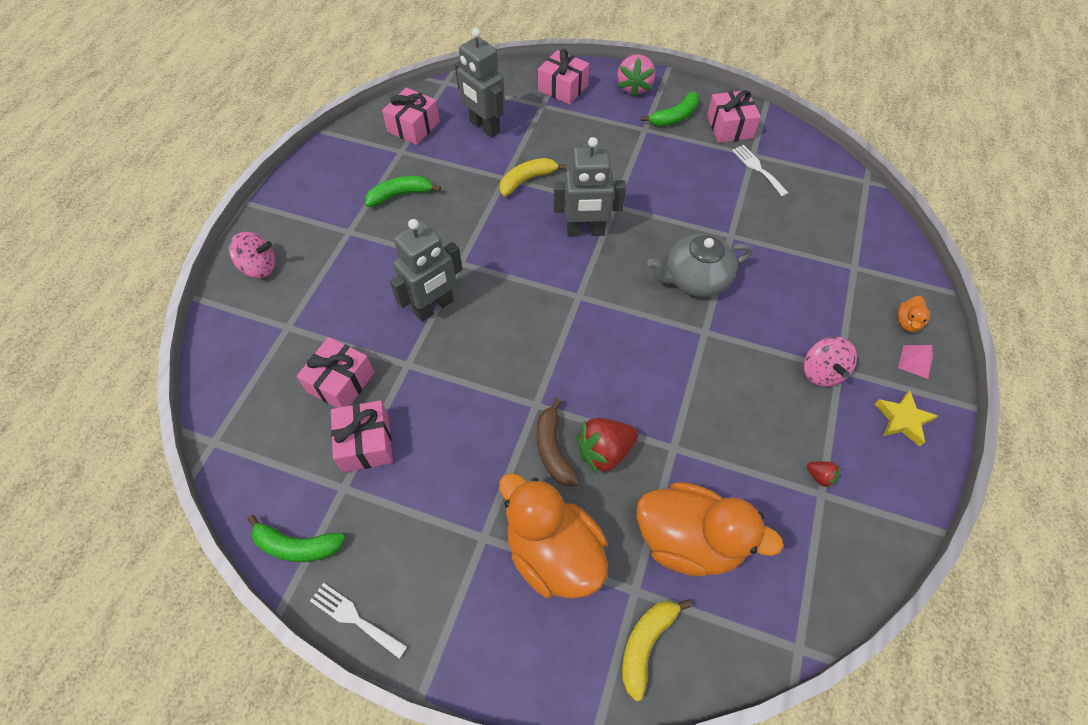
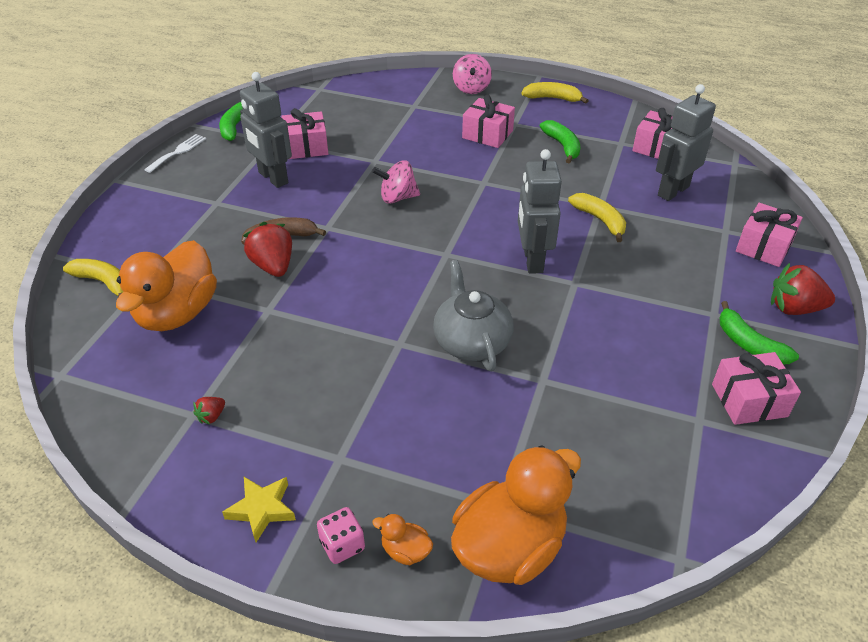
camera: 90 degrees right, 15 degrees down
(301, 194) = (552, 98): none -> yellow banana
(341, 382) = (361, 132): pink gift -> pink gift (487, 134)
(434, 307) = (432, 170): grey robot -> grey robot (272, 178)
(553, 553) = (192, 236): orange duck -> orange duck (509, 547)
(634, 87) = (794, 308): pink strawberry -> red strawberry
(757, 168) = (671, 422): white fork -> none
(821, 372) = (337, 439): pink spinning top -> pink spinning top (397, 197)
(915, 361) = (342, 545): pink pyramid -> pink dice

